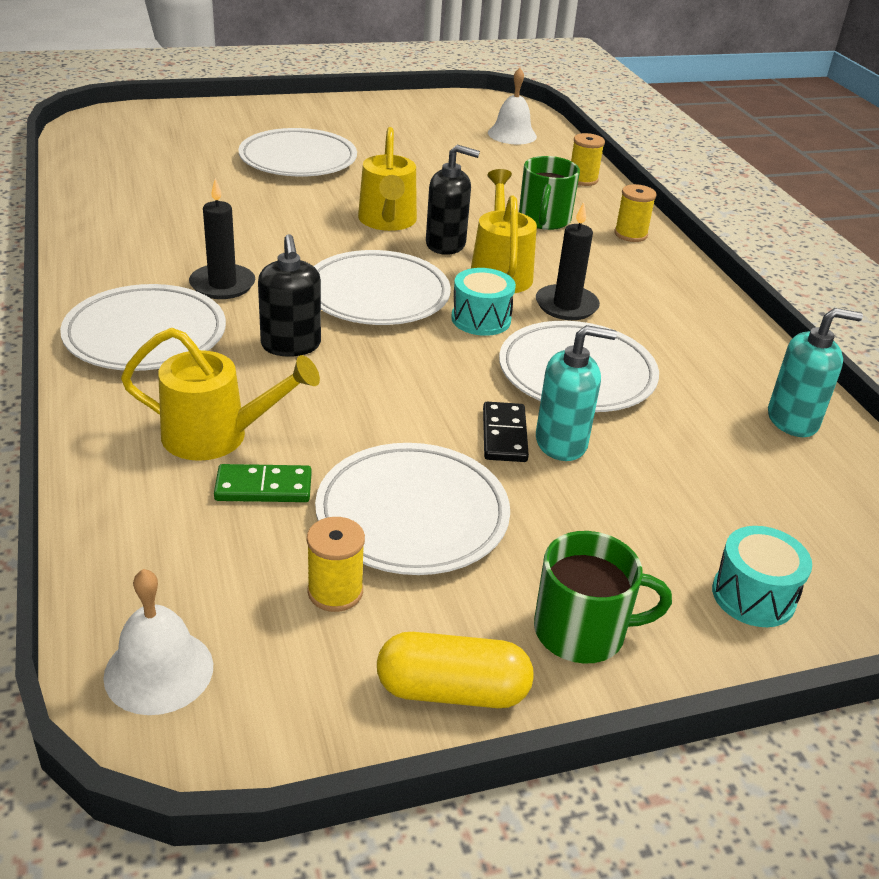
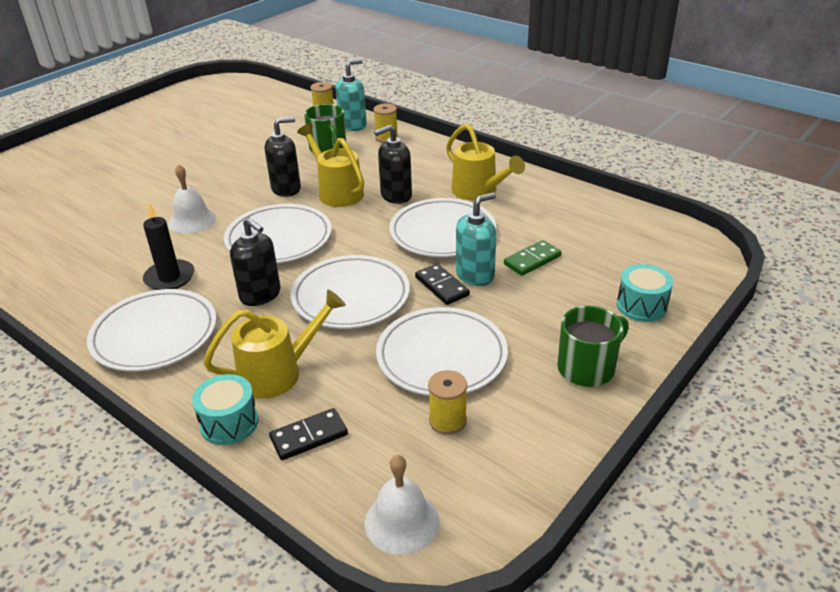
camera: 30 degrees left, 0 degrees up
(171, 520) = (309, 436): none -> black domino
(263, 487) = (342, 387): green domino -> green domino (532, 260)
(298, 159) = (124, 172): white plate -> white plate (351, 296)
(387, 222) = (233, 189): yellow watering can -> yellow watering can (479, 192)
(452, 691) = (560, 434): yellow capsule -> none
(481, 319) = (357, 225): turquoise drum -> turquoise drum (229, 423)
(512, 134) = (250, 101): white bell -> white bell (192, 220)
(566, 305) = (396, 196): black candle -> black soap dispenser
(792, 420) = (571, 207): turquoise soap dispenser -> turquoise soap dispenser (353, 125)

